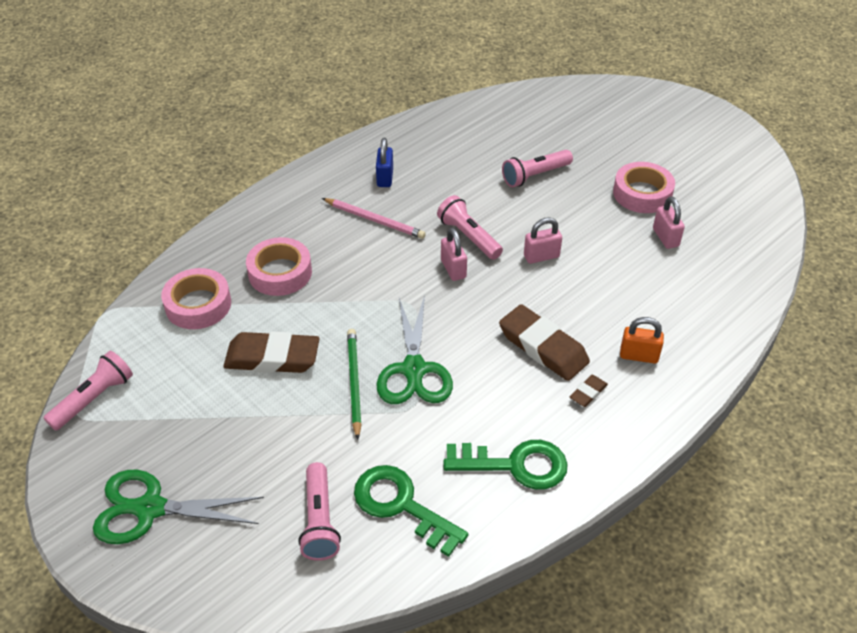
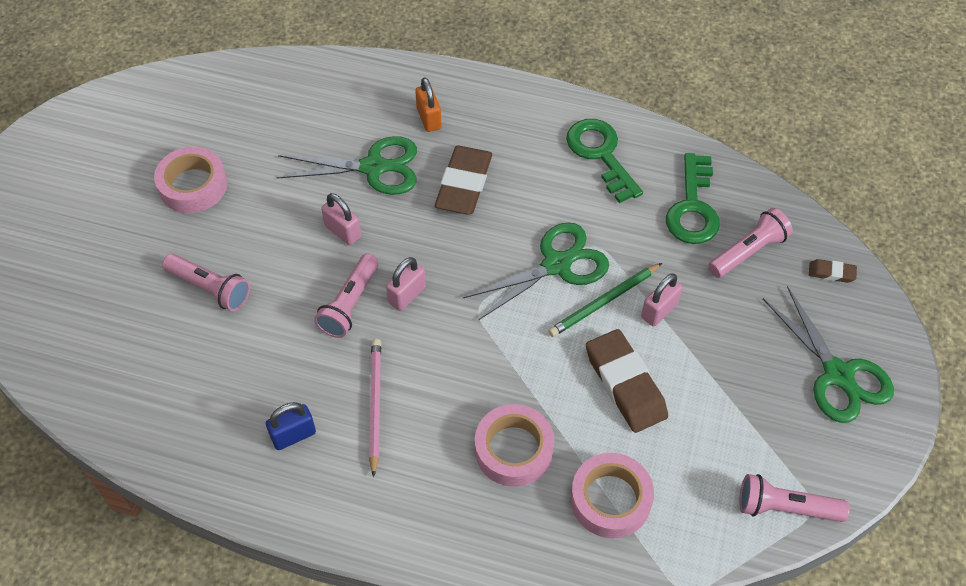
camera: 120 degrees left, 10 degrees up
(588, 393) = (494, 137): brown eraser -> brown eraser (831, 273)
(600, 297) = (373, 167): none -> green scissors
(665, 237) = (256, 147): pink padlock -> pink padlock (659, 311)

